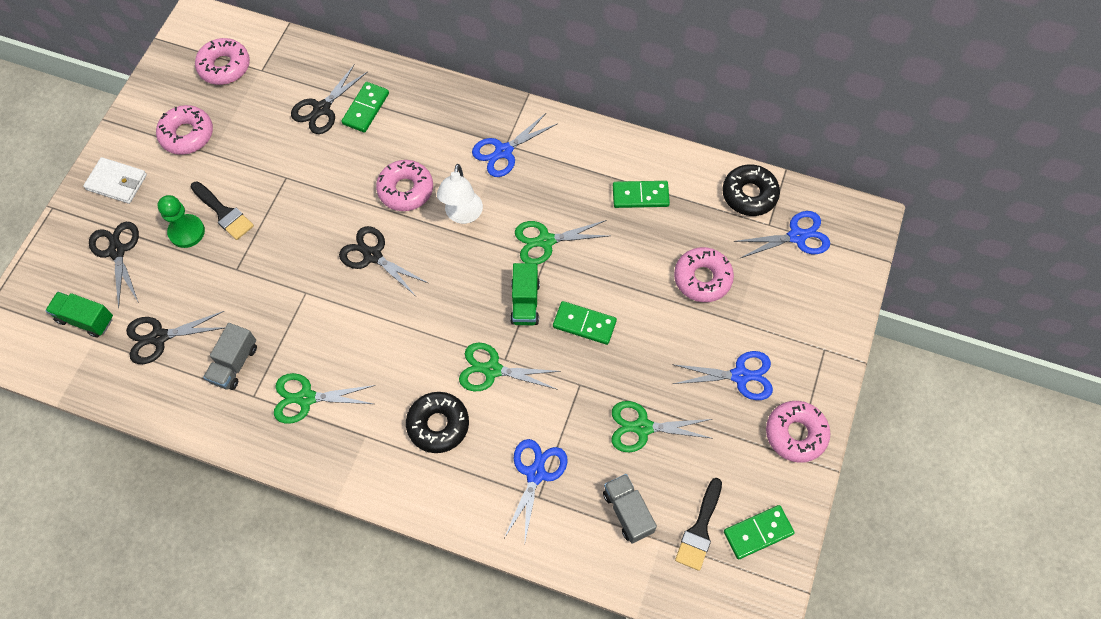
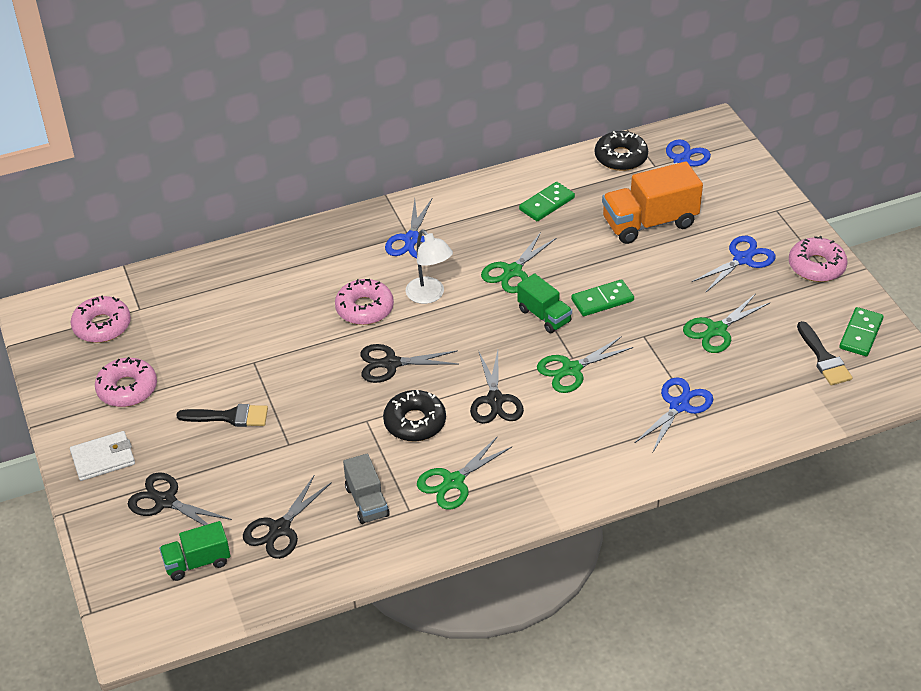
camera: 40 degrees left, 20 degrees down
(186, 232) = (212, 449): green pawn -> none
(322, 109) = (227, 302): black scissors -> black scissors (495, 400)
(366, 109) = (265, 279): green domino -> none
(438, 425) = (574, 427): black donut -> black donut (415, 422)
(536, 473) = (679, 405): blue scissors -> blue scissors turned 60 degrees clockwise
(628, 512) = (767, 382): grey truck -> none
(702, 278) = (649, 223): pink donut -> orange truck

